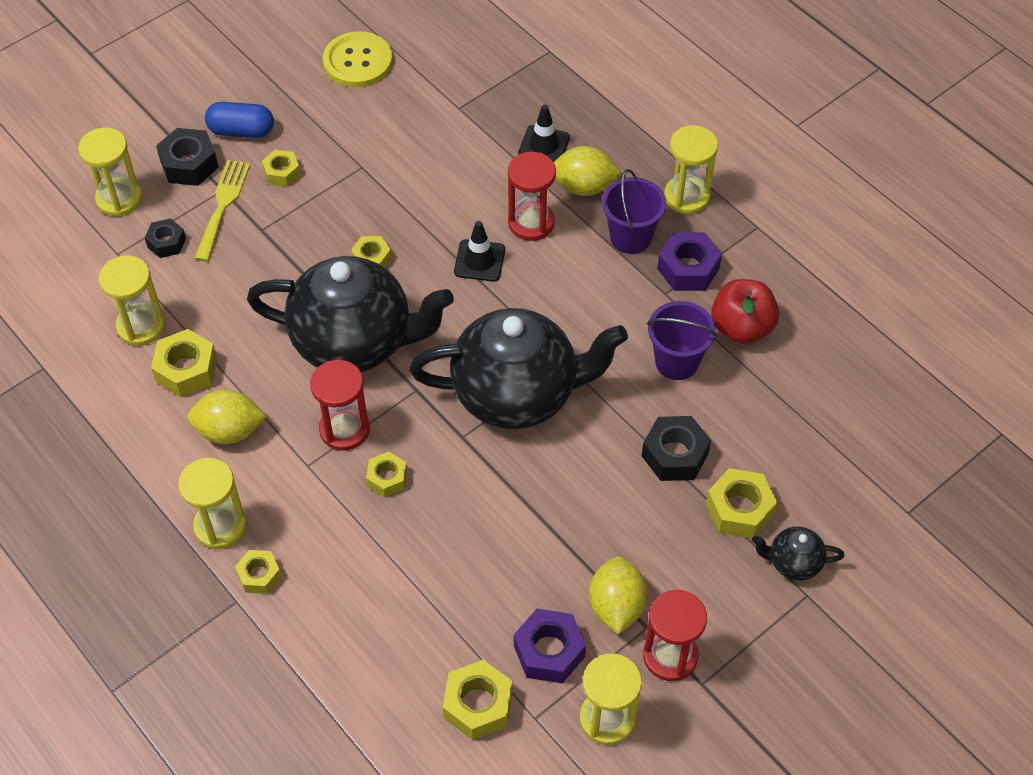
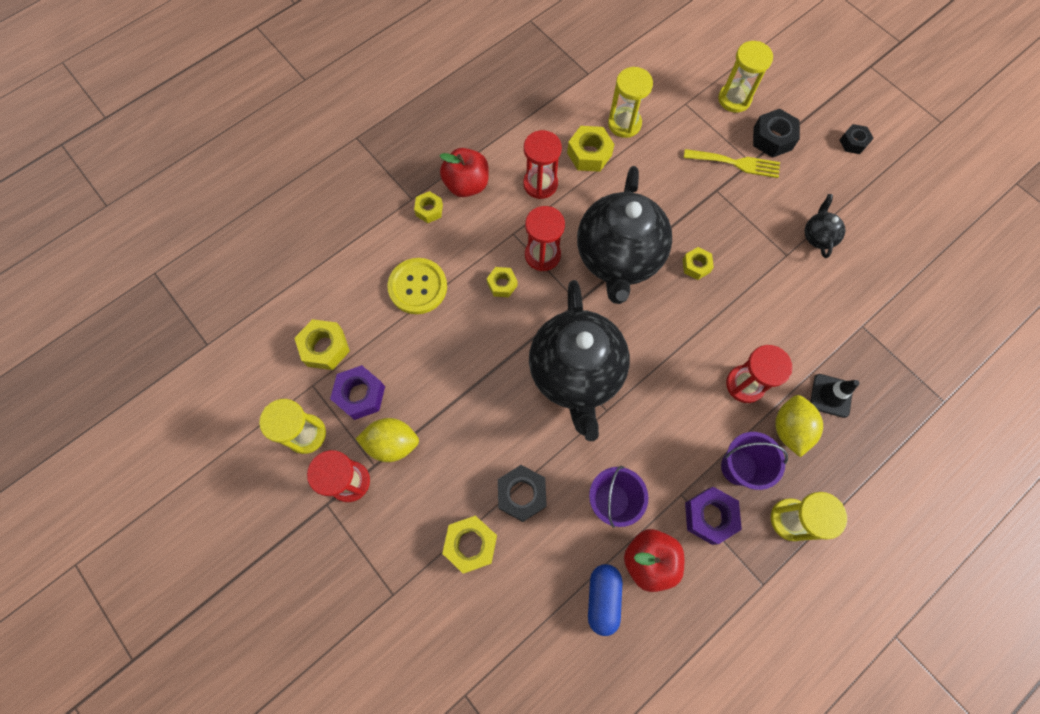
camera: 90 degrees right, 15 degrees up
(166, 243) = (698, 131): black nut -> black nut (853, 142)
(220, 526) = (466, 185): yellow hourglass -> red apple
(229, 431) = (540, 184): yellow lemon -> red hourglass
(241, 131) = (810, 169): blue capsule -> blue capsule (603, 598)
(282, 173) = (773, 199): yellow nut -> none
(357, 61) = (899, 246): yellow button -> yellow button (418, 287)
(479, 261) = (701, 344): black traffic cone -> none
(793, 562) = (421, 585): black teapot -> black teapot (818, 236)

